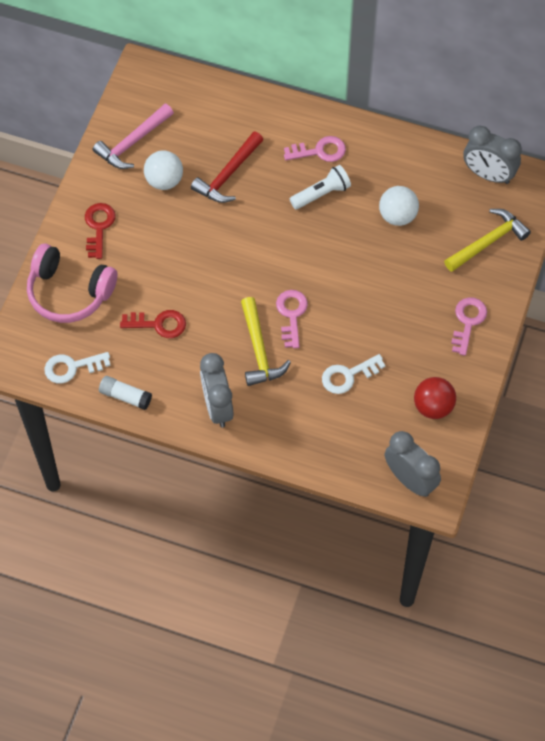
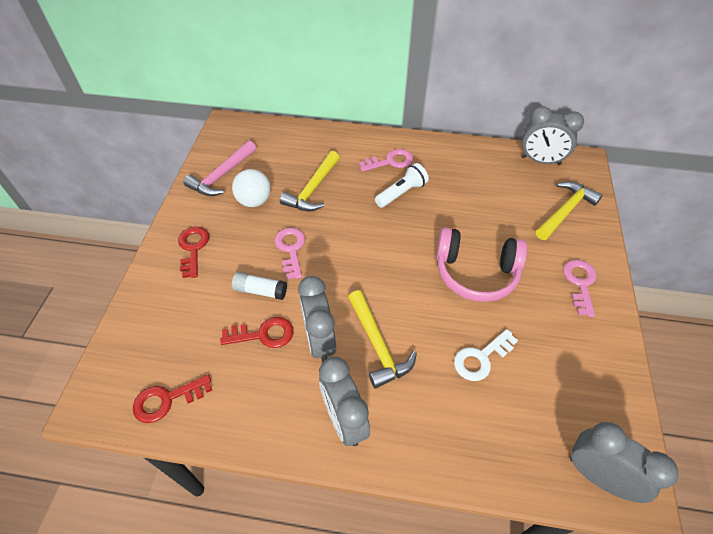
camera: 10 degrees left, 10 degrees down
(69, 292) = (163, 315): pink headphones -> pink headphones (476, 273)
(72, 367) = (167, 400): white key -> red key
(125, 396) = (232, 425): white glue stick -> white glue stick (260, 291)
(208, 338) = (320, 340): none -> grey clock
(228, 175) = (313, 189): red hammer -> yellow hammer
(291, 314) = (403, 303): pink key -> pink key (291, 249)
(397, 216) = (475, 201): white ball -> none
(433, 406) = (585, 378): red ball -> none

